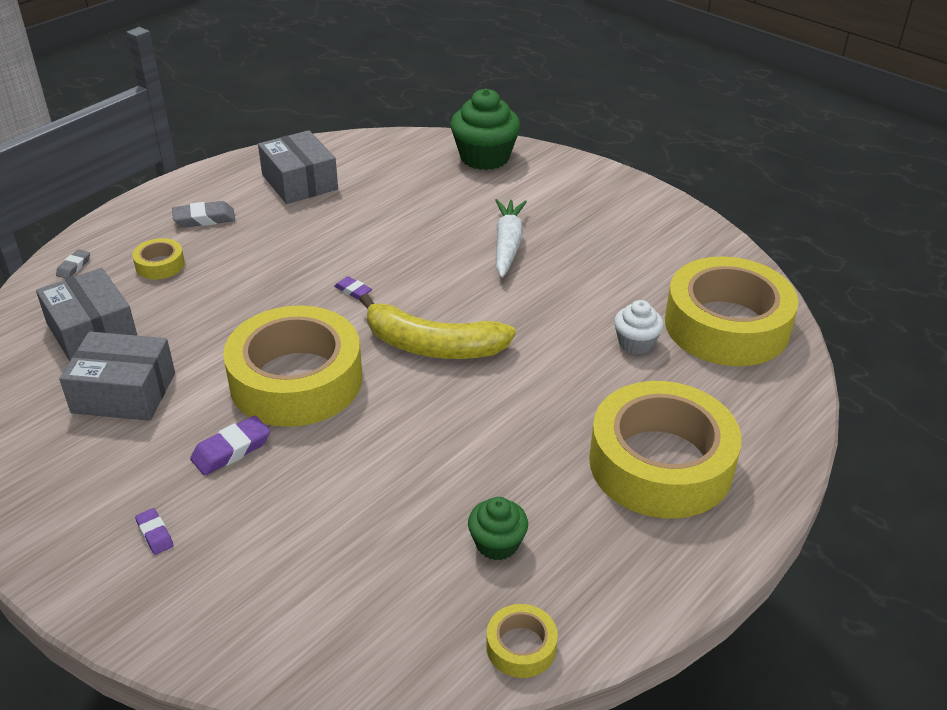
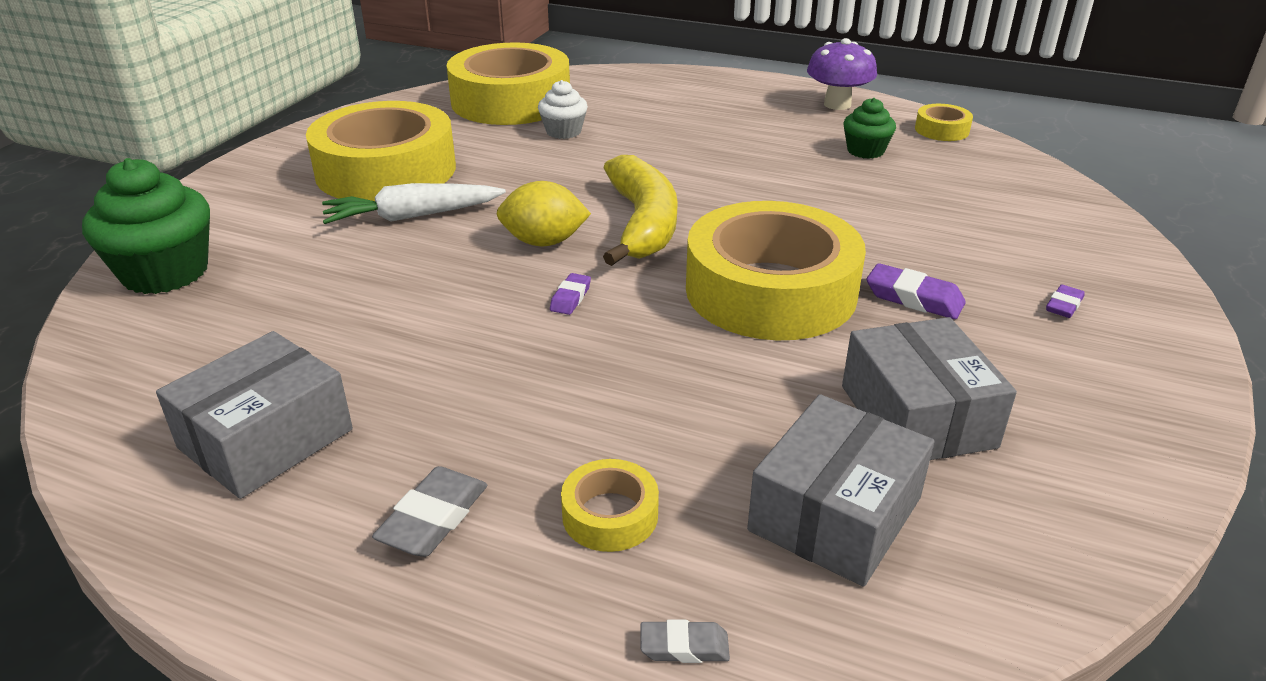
camera: 110 degrees left, 5 degrees down
(204, 219) = (433, 518): grey eraser -> grey eraser turned 60 degrees clockwise
(434, 294) = (544, 242): none -> yellow lemon
(637, 578) = (837, 104): none -> purple mushroom
(660, 463) = (715, 108): yellow tape -> yellow tape (386, 170)

